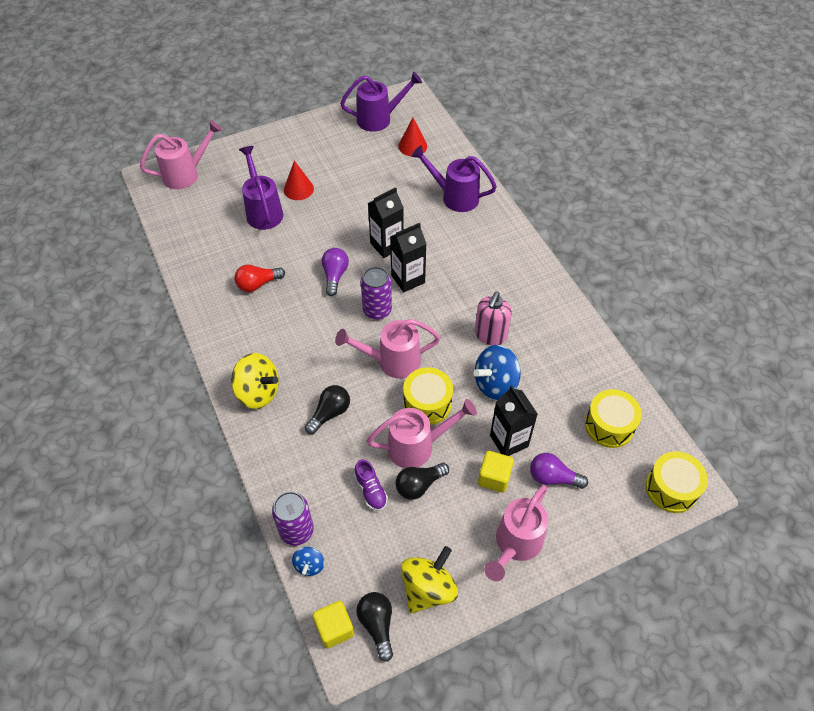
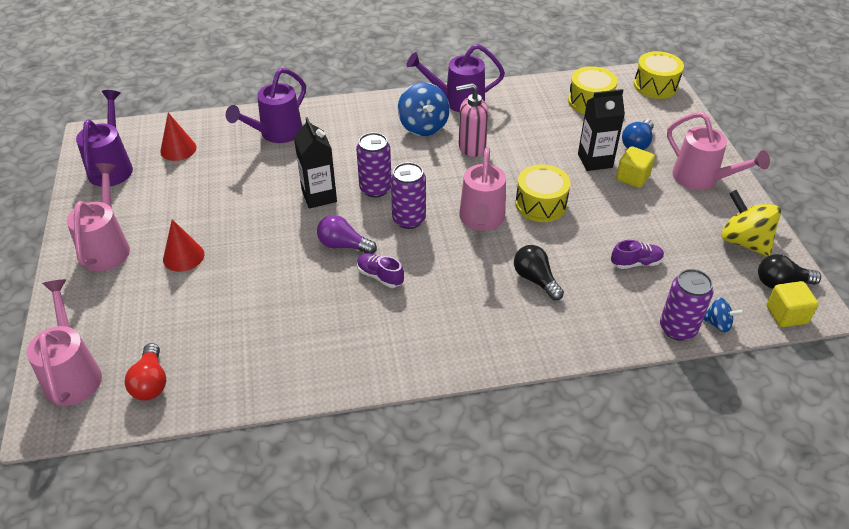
camera: 75 degrees left, 10 degrees down
(258, 284) = (324, 317): red light bulb -> red light bulb (151, 382)
(258, 392) = (491, 338): yellow spinning top -> none
(263, 211) = (201, 296): purple watering can -> purple watering can (458, 101)
(307, 307) = (380, 276): none -> purple shoe
(408, 279) = (375, 189): black carton -> purple can
(417, 446) = (590, 220): pink watering can -> pink watering can (107, 247)
(419, 485) = (634, 227): black light bulb -> none
(490, 335) = (471, 147): pink soap dispenser -> pink soap dispenser turned 135 degrees clockwise
(495, 384) = (529, 156): blue spinning top -> blue spinning top (423, 126)
(552, 477) = (637, 144): purple light bulb -> blue light bulb

